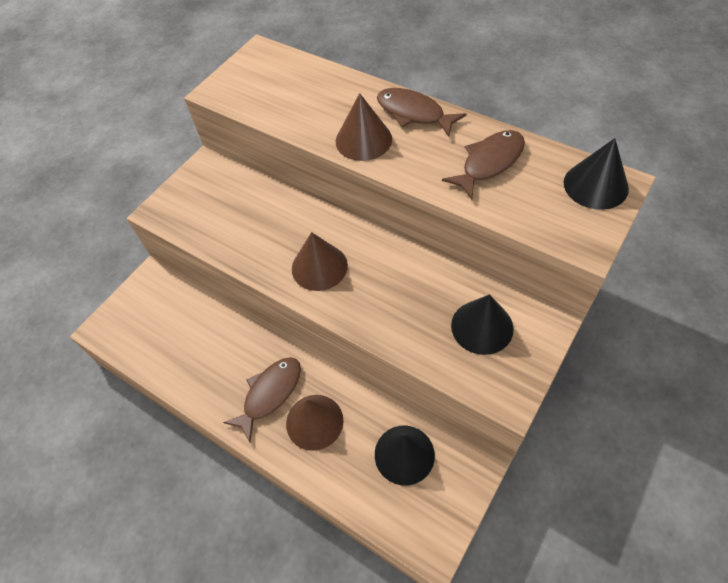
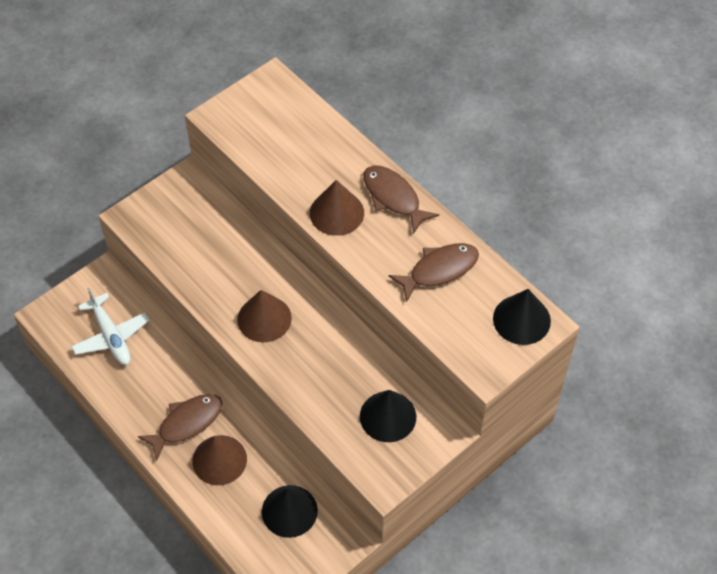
camera: 10 degrees right, 0 degrees up
(171, 330) = (111, 336): none -> white plane

